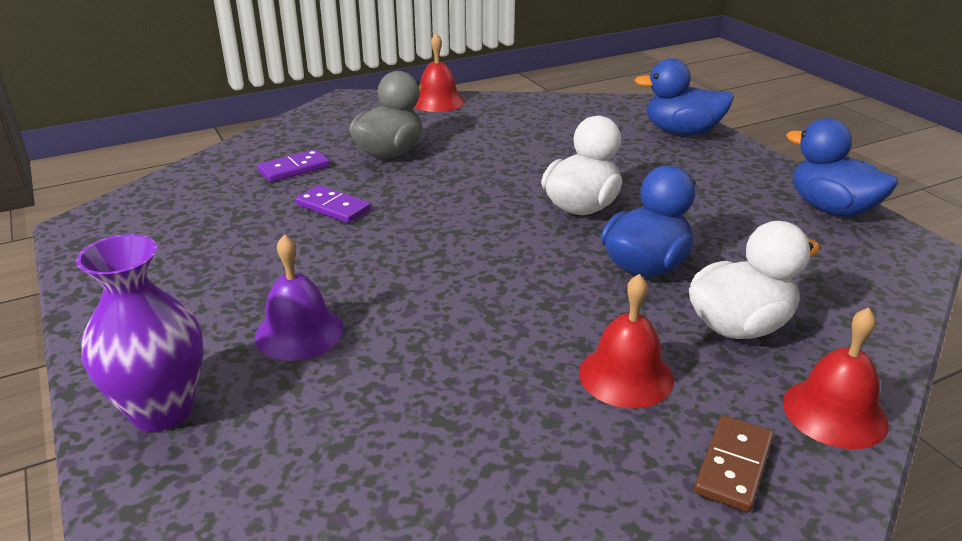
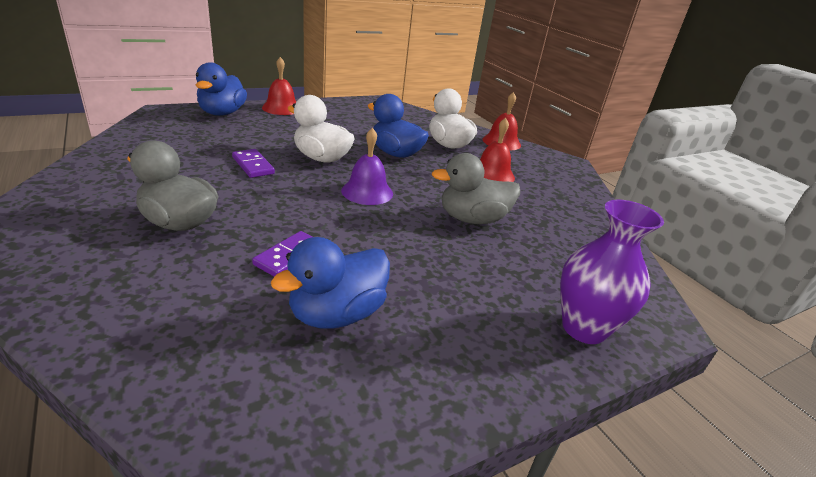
camera: 95 degrees left, 0 degrees up
(294, 169) = (183, 283): purple domino -> purple domino (253, 165)
(299, 332) = (481, 270): purple bell -> purple bell (367, 192)
(437, 335) = (472, 219): none -> grey duck
(438, 101) = (56, 188): red bell -> red bell (281, 108)
(734, 466) = (540, 165): brown domino -> none
(831, 209) = (341, 105): blue duck -> blue duck (336, 314)

